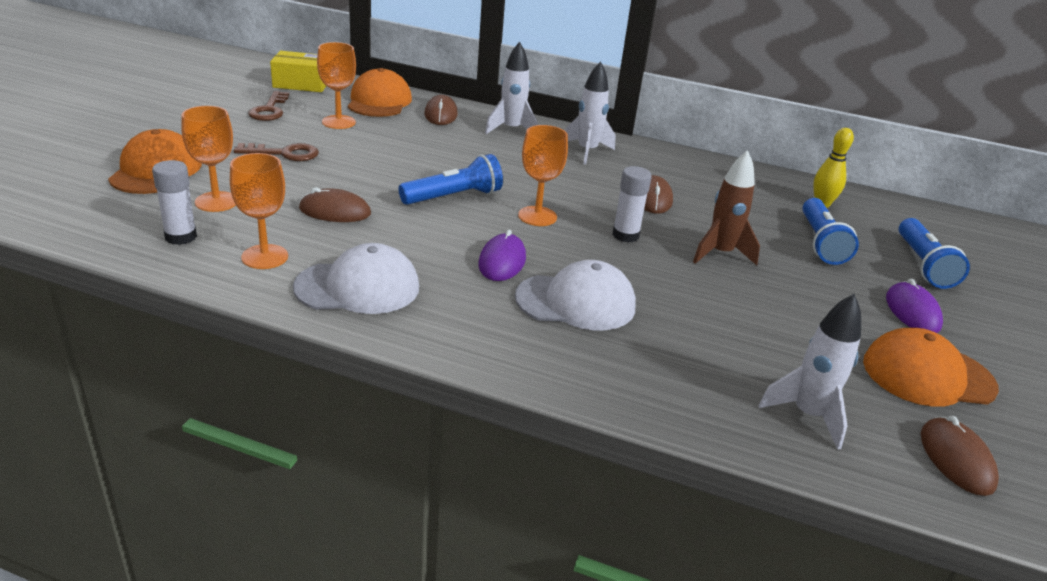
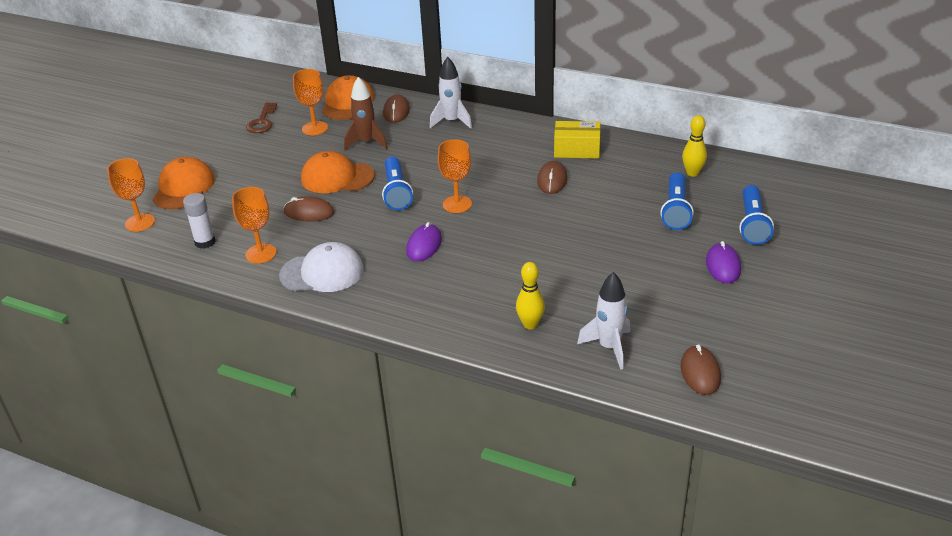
camera: 10 degrees right, 5 degrees up
(216, 202) = (227, 211): orange goblet -> orange goblet (140, 222)
(284, 153) = (273, 163): brown key -> none
(301, 84) = (286, 91): yellow box -> yellow box (577, 150)
(453, 197) = (396, 192): blue flashlight -> blue flashlight turned 105 degrees clockwise
(576, 302) = (471, 274): white cap -> none
(587, 151) = (510, 138): white rocket -> none
(625, 235) = (521, 216): white glue stick -> none
(680, 376) = (530, 324): none -> yellow bowling pin
(720, 254) = (590, 226): brown rocket -> brown rocket (366, 142)
(927, 375) = (710, 315): orange cap -> orange cap (337, 177)

